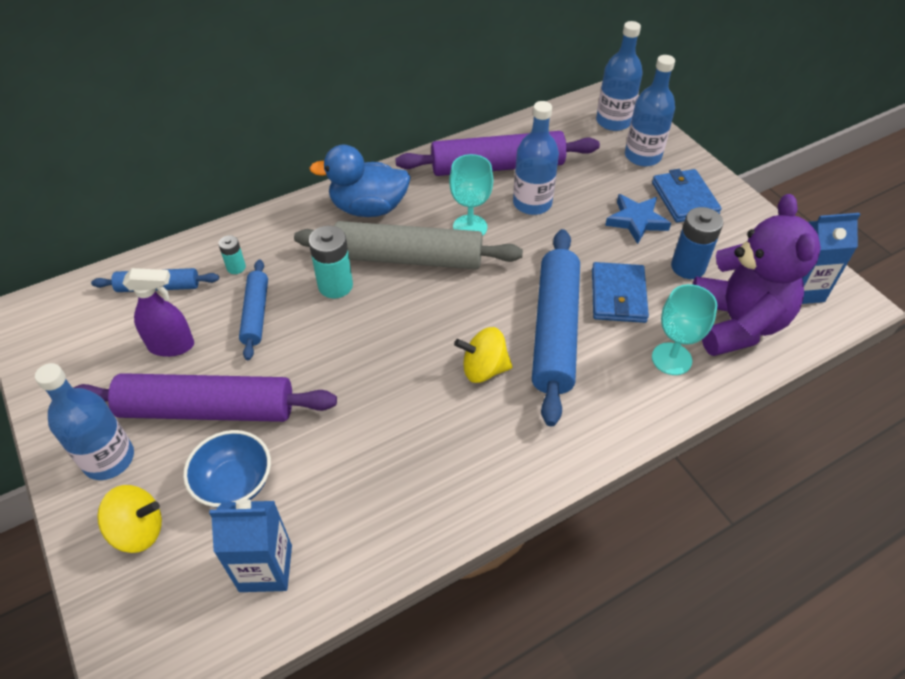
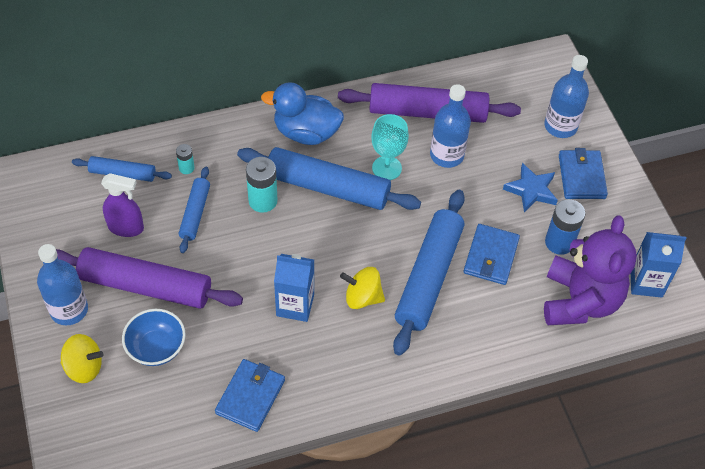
camera: 10 degrees right, 5 degrees up
(266, 568) = (168, 413): blue carton -> blue carton (295, 305)
(374, 520) = (250, 396): none -> blue wallet
(408, 258) = (328, 187): grey rolling pin -> blue rolling pin
(613, 121) = (547, 84): blue bottle -> none
(671, 359) = (514, 320): turquoise goblet -> none

